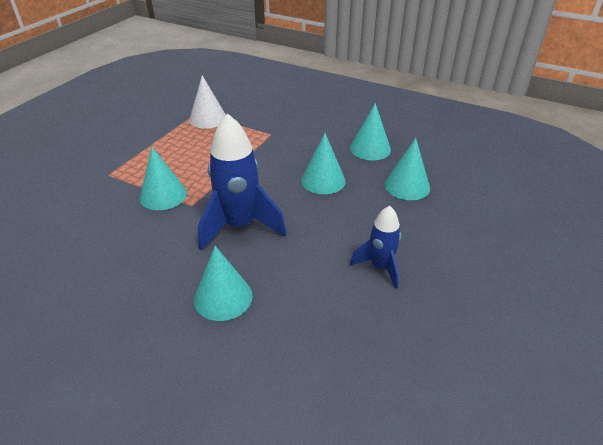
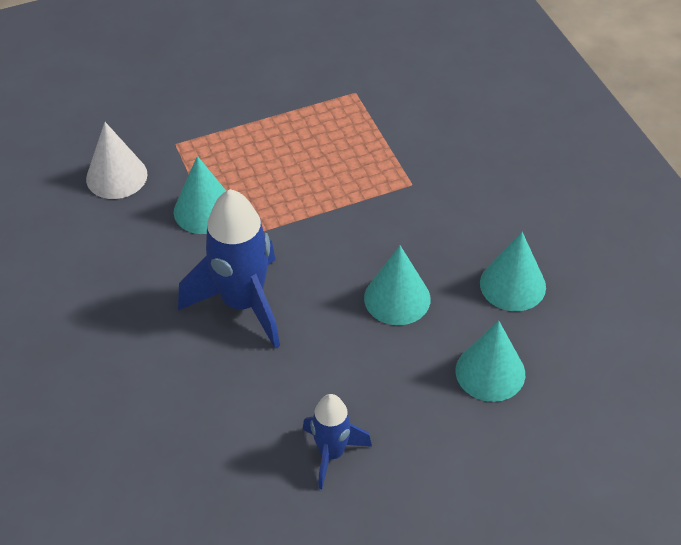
camera: 40 degrees right, 10 degrees up
(208, 118) = (360, 111): white cone -> white cone (116, 176)
(223, 297) = (149, 379): turquoise cone -> none

